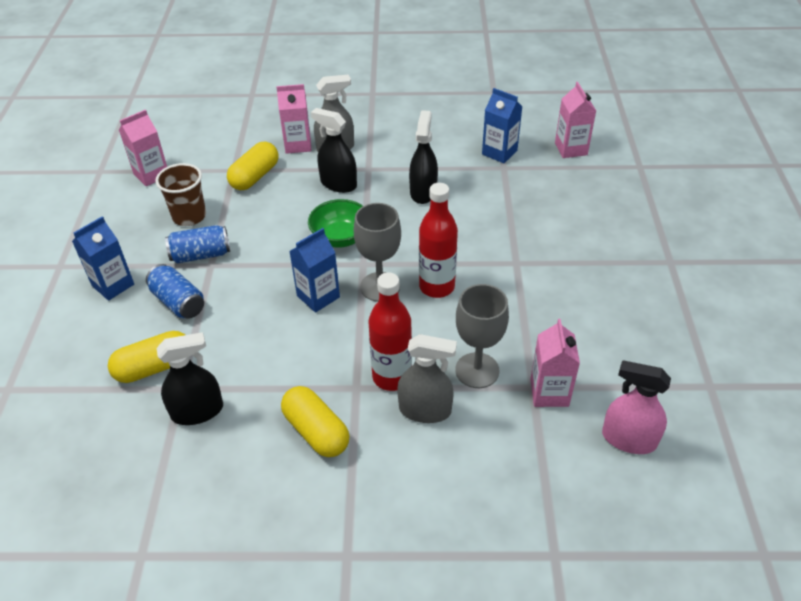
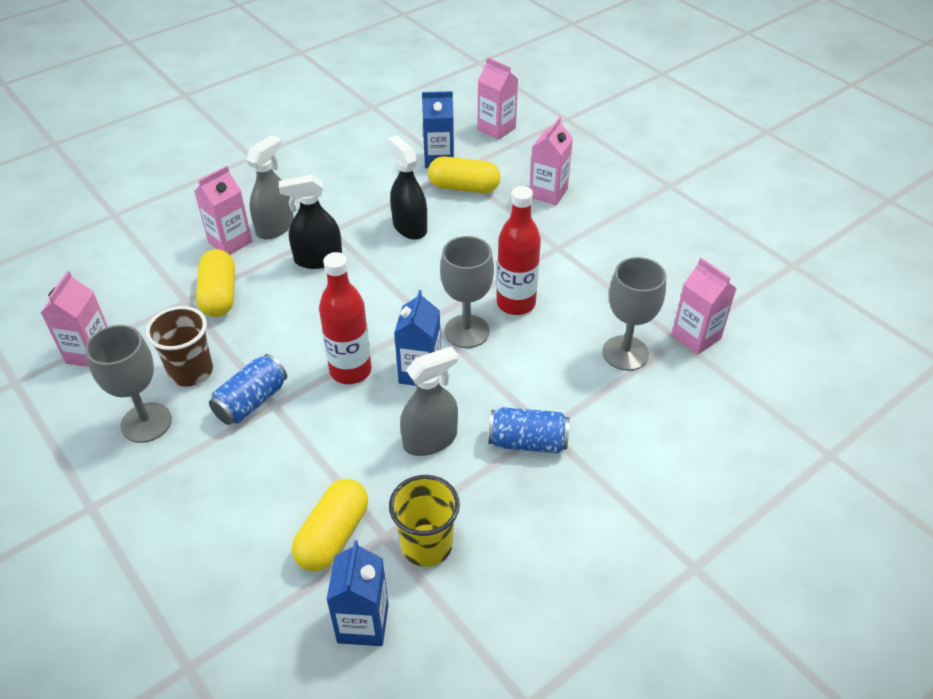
camera: 40 degrees left, 0 degrees up
(113, 285) = (185, 488): blue carton -> blue carton (363, 623)
(135, 233) = (146, 422): none -> grey goblet
(178, 302) = (282, 460): blue can -> blue can (527, 442)
(197, 411) = (426, 545): black spray bottle -> yellow cup
(316, 431) = (555, 488): yellow capsule -> yellow capsule (464, 187)
(340, 238) = (379, 308): green bowl -> none
(392, 377) = (565, 401): red bottle -> red bottle (350, 370)
(425, 410) = (622, 410): grey spray bottle -> grey spray bottle (430, 440)
(556, 217) = (548, 193): none -> pink carton
(628, 439) = (784, 337): pink spray bottle -> none

